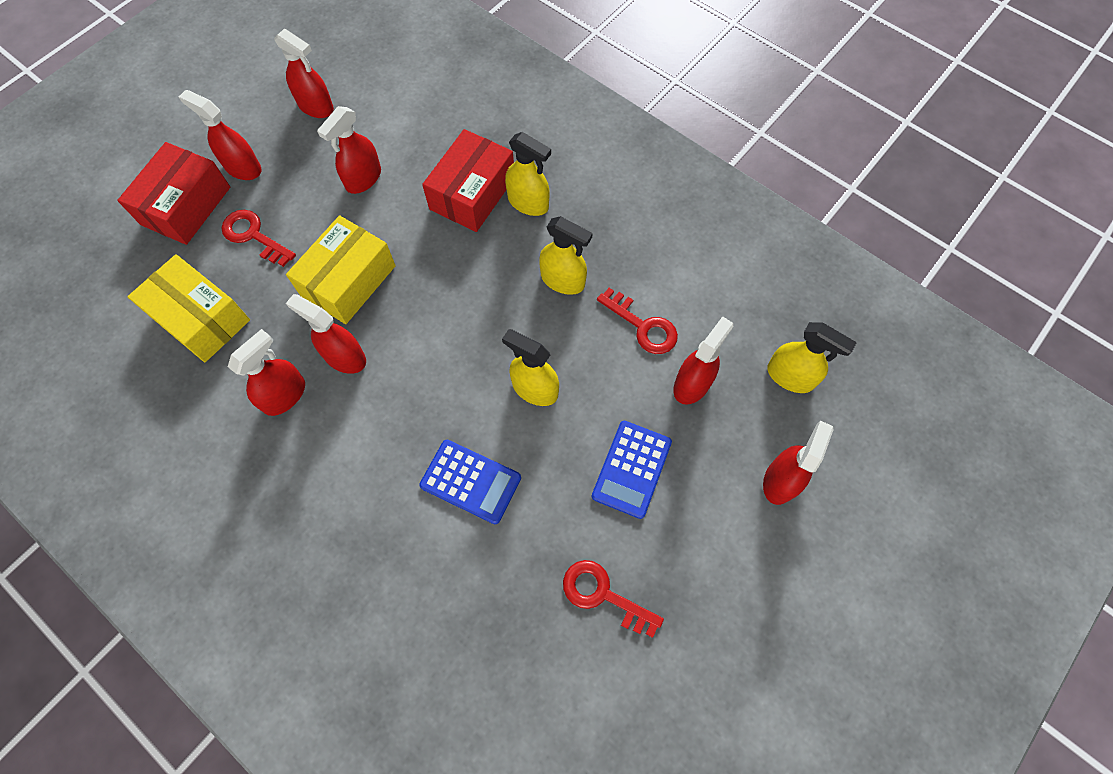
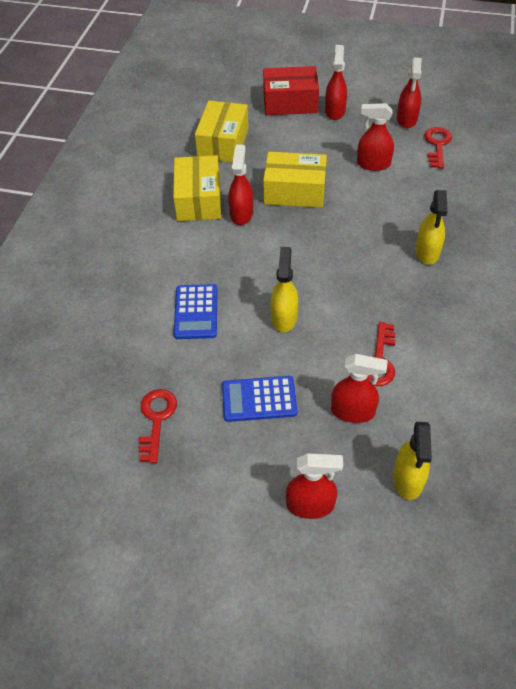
camera: 65 degrees right, 15 degrees down
(254, 236) = (292, 138): red key -> red key (437, 145)
(285, 395) = (199, 200): red spray bottle -> yellow box
(472, 193) = (409, 220): red box -> none
(563, 280) = (380, 297): yellow spray bottle -> none

